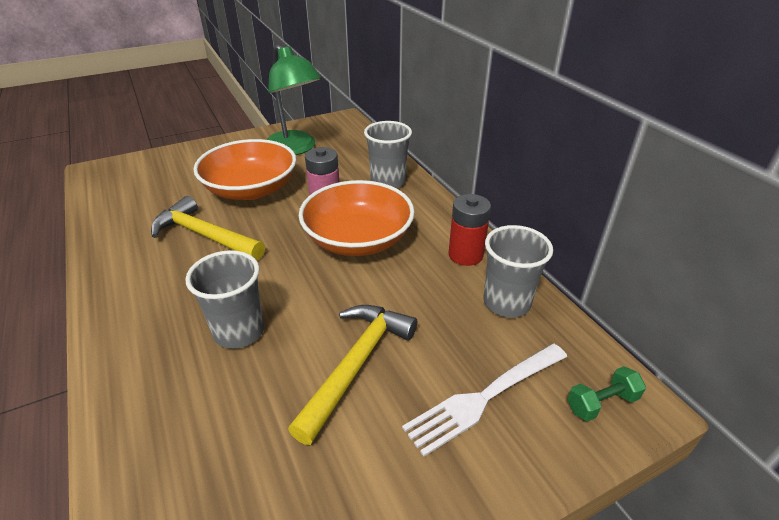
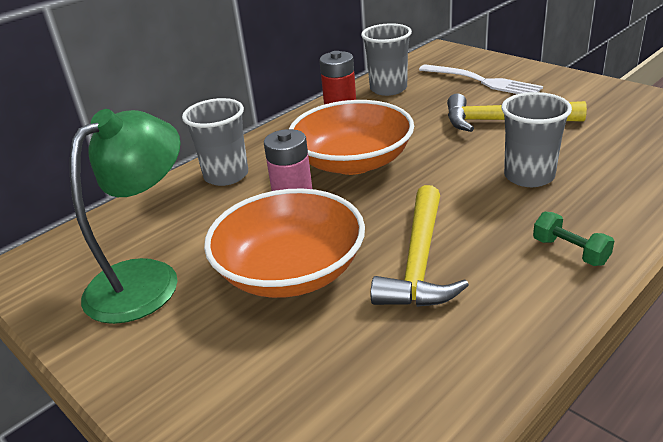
camera: 105 degrees left, 5 degrees down
(601, 403) = (451, 56): green dumbbell -> green dumbbell (570, 251)

